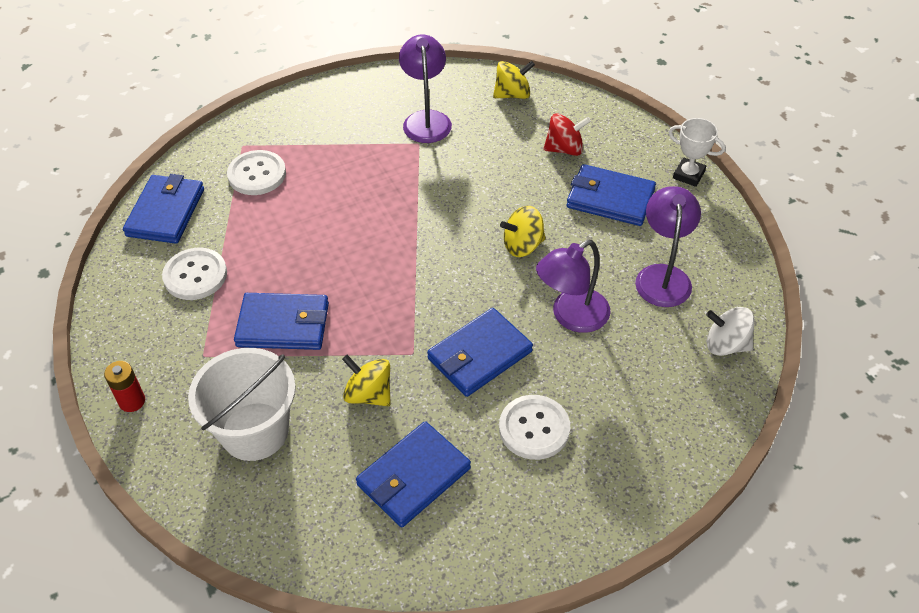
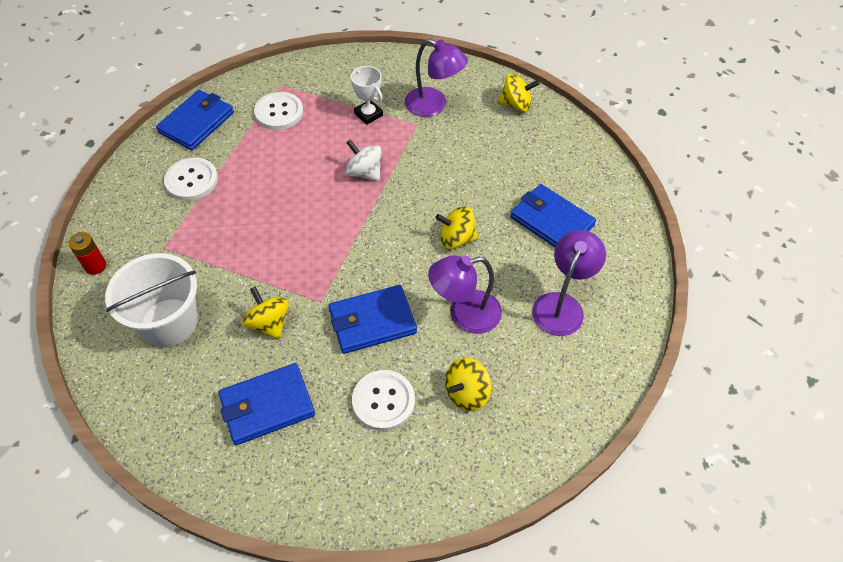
camera: 20 degrees right, 5 degrees up
(283, 325) = (235, 243): blue wallet -> none
(426, 119) = (433, 106): purple lamp -> purple lamp turned 105 degrees clockwise
(564, 149) = (535, 165): red spinning top -> none
(614, 391) = (466, 393): none -> yellow spinning top
(688, 175) = (632, 221): white trophy -> white trophy (368, 114)
(726, 345) = (585, 387): white spinning top -> white spinning top (364, 172)

